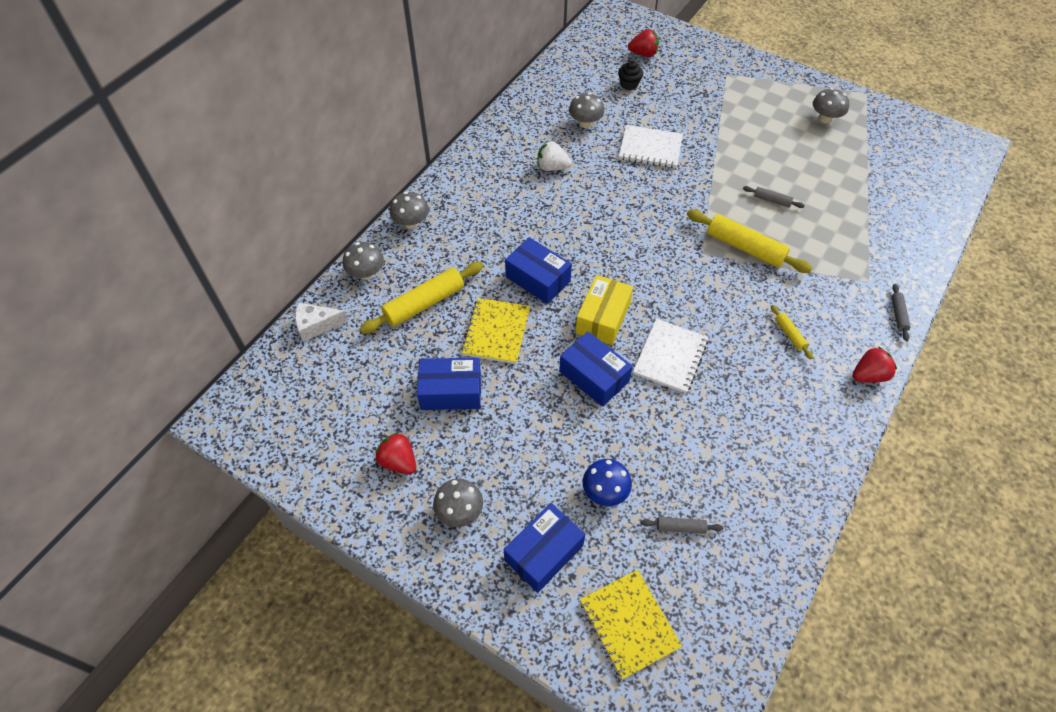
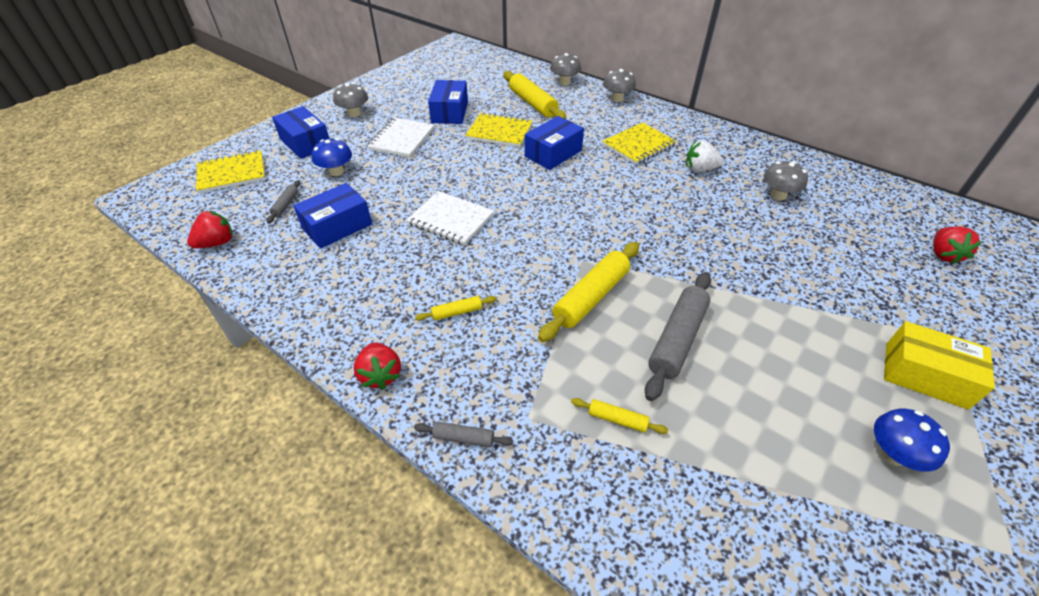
camera: 95 degrees right, 10 degrees down
(316, 325) = (519, 67): white cheese -> none
(398, 461) = (401, 94): red strawberry -> red strawberry (217, 243)
(513, 208) = (638, 145): none -> yellow notebook
(552, 167) = (699, 169): white strawberry -> white strawberry turned 105 degrees counterclockwise
(594, 376) = (443, 175): blue box -> blue box (337, 226)
(603, 318) = (504, 184): yellow box -> yellow box (925, 375)
(629, 84) = (868, 235): black cupcake -> none
(650, 148) = (750, 240): white notebook -> white notebook (402, 139)
(772, 200) = (677, 339): grey rolling pin -> grey rolling pin, size x2.06
(825, 118) = (893, 454): grey mushroom -> blue mushroom
(851, 235) = (617, 419): none -> yellow rolling pin

